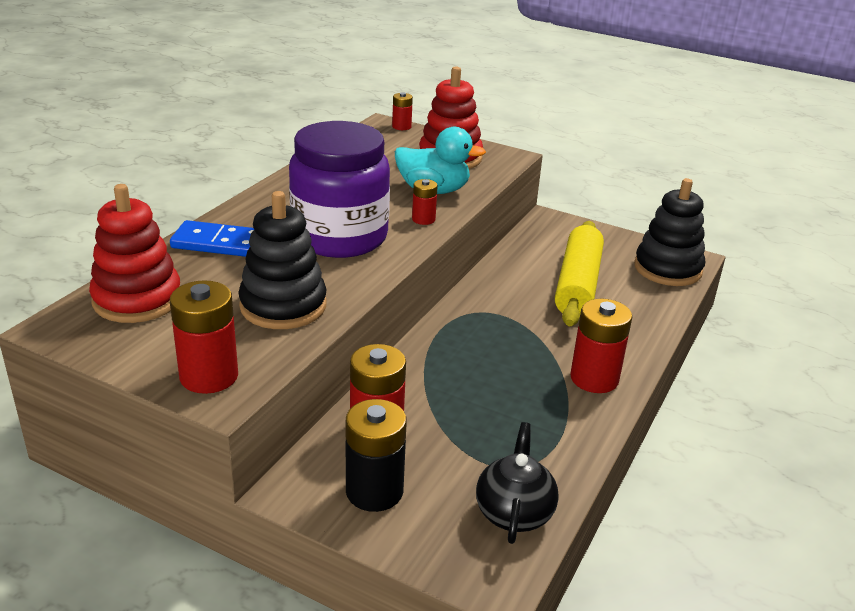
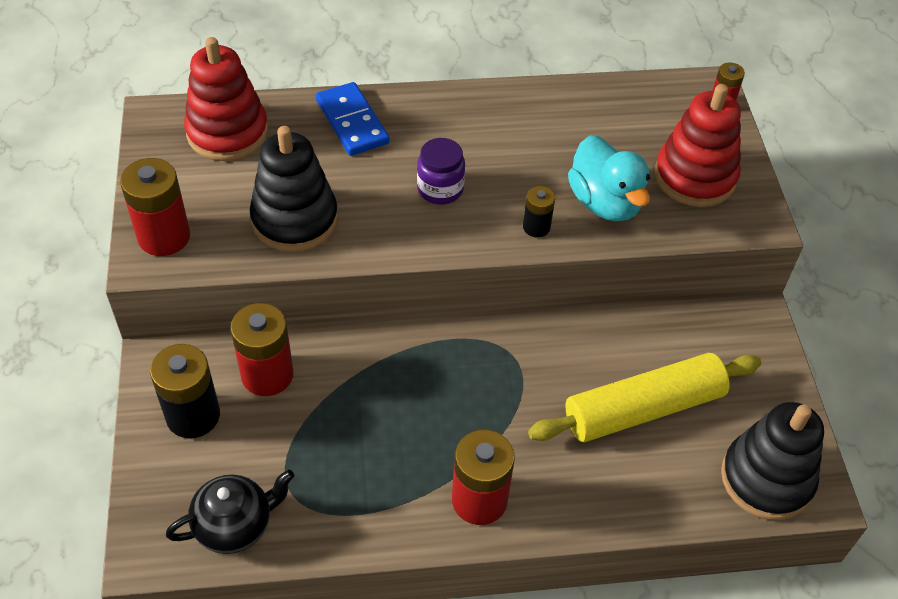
camera: 55 degrees right, 20 degrees up
(339, 237) = (440, 189): purple jar -> purple jar, size x0.44
(423, 219) = (536, 227): red battery -> black battery

